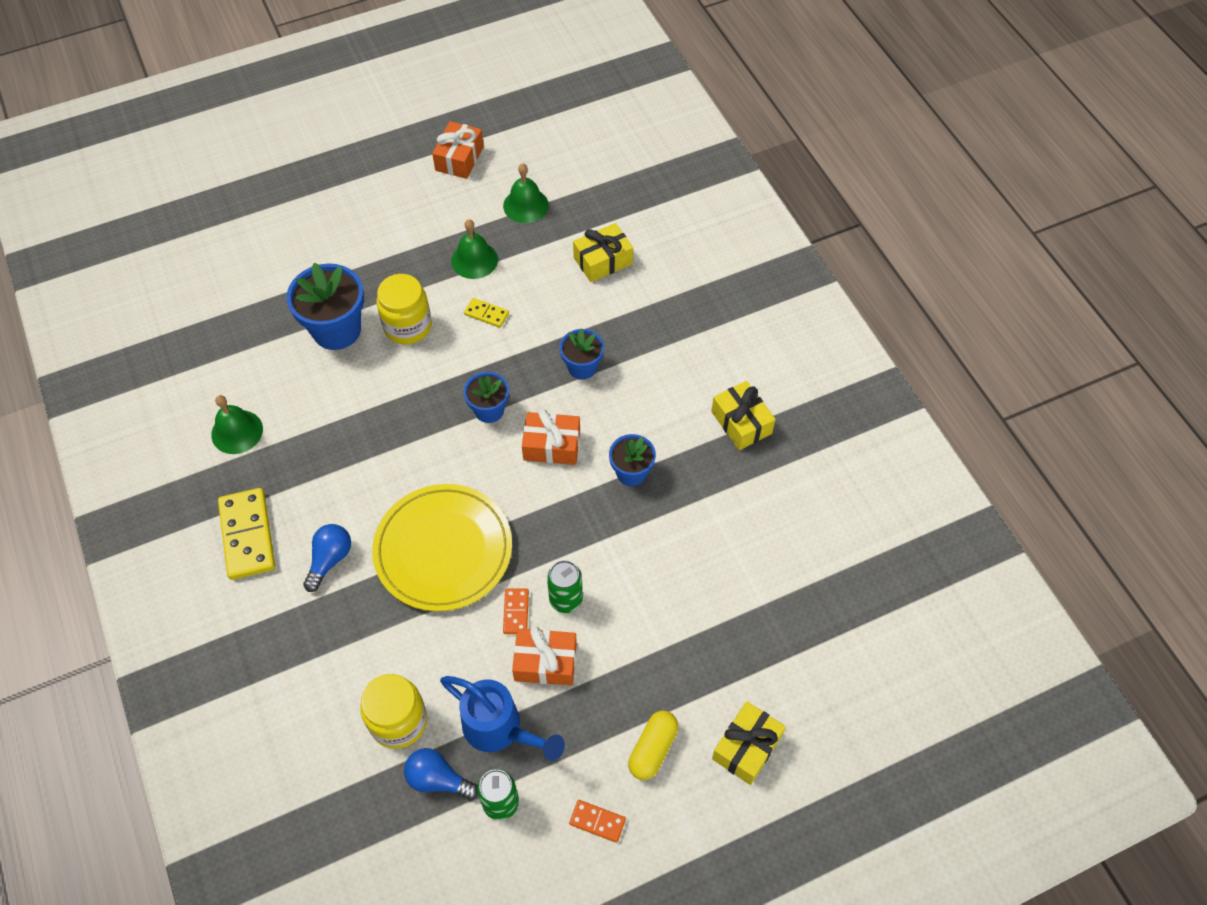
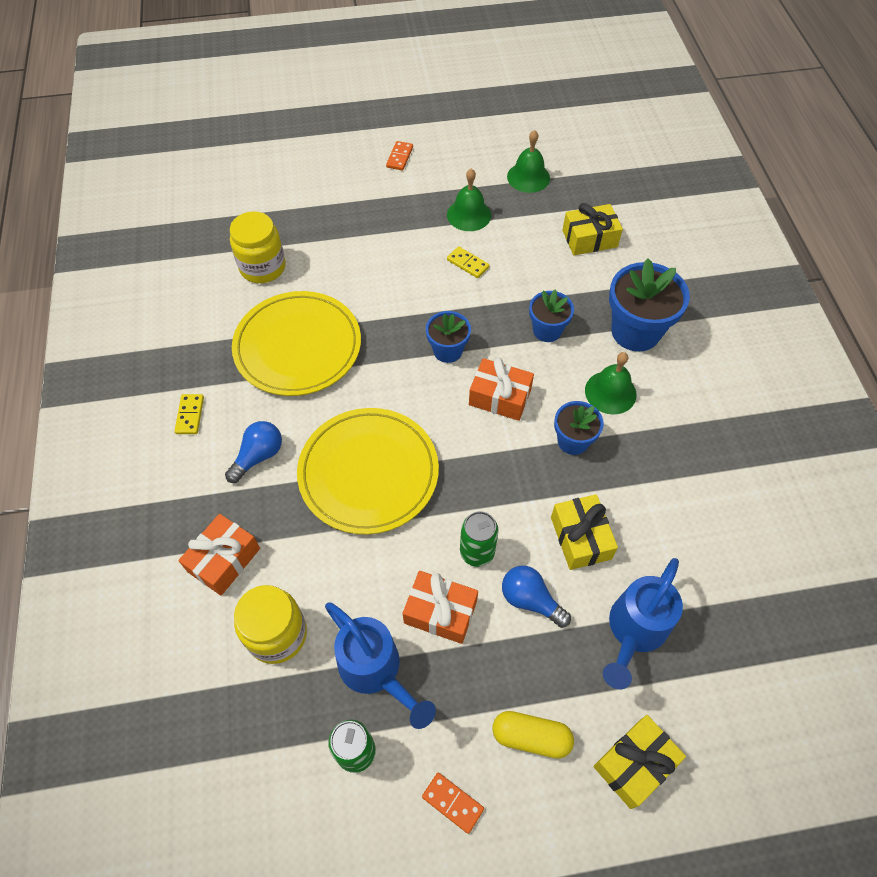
camera: 15 degrees right, 0 degrees up
(237, 431) = (211, 319): green bell -> green bell (610, 392)
(247, 535) = (190, 415): yellow domino -> yellow domino, size x0.50
(336, 330) = (327, 250): blue flower pot -> blue flower pot (635, 331)
(336, 440) = (298, 346): none -> yellow plate
(407, 326) = (392, 259): yellow jar -> yellow jar (263, 267)
(438, 779) = (299, 707): blue light bulb -> blue light bulb (530, 600)
(459, 158) = (478, 127): orange gift -> orange gift (224, 560)
(516, 612) = (423, 552): orange domino -> orange domino (399, 157)
(653, 749) = (531, 737): yellow capsule -> yellow capsule turned 60 degrees clockwise
(723, 635) = (633, 632): none -> blue watering can
(741, 422) = (696, 417): yellow gift -> yellow gift (580, 538)

